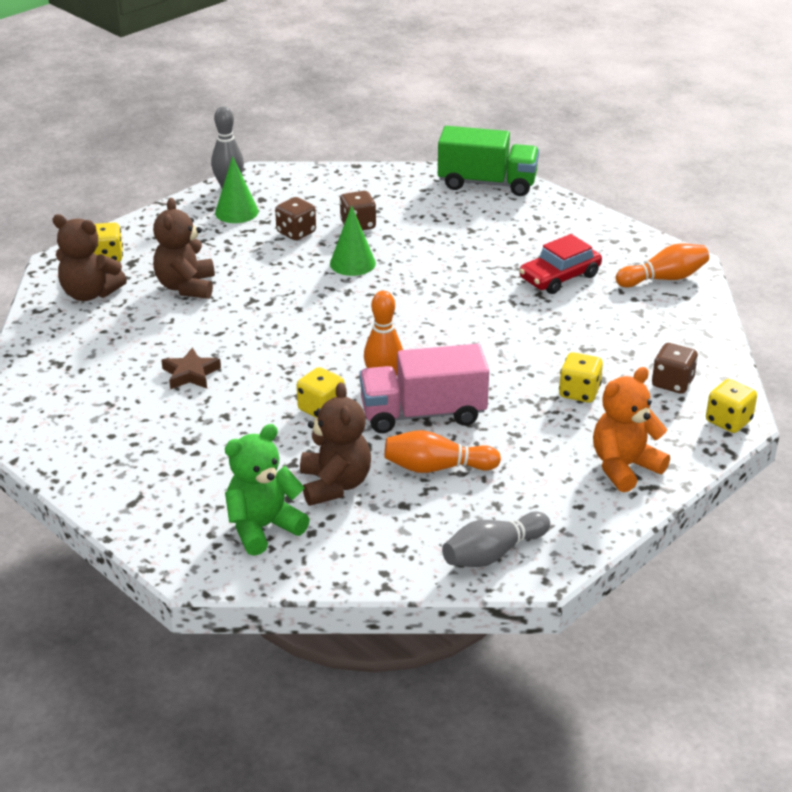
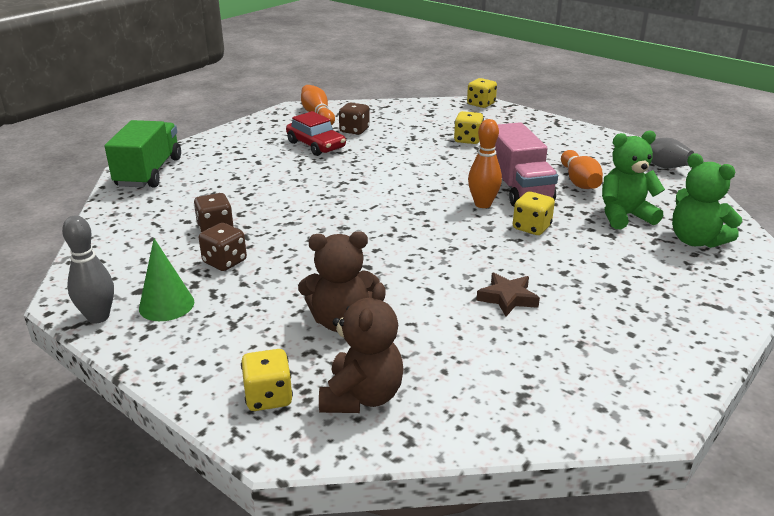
camera: 95 degrees left, 5 degrees down
(335, 484) = (624, 216): brown teddy bear -> green teddy bear
(352, 263) = (291, 227): green cone -> none
(624, 467) = (542, 129): orange teddy bear -> none
(672, 383) = (446, 116): brown dice -> brown dice (354, 130)

